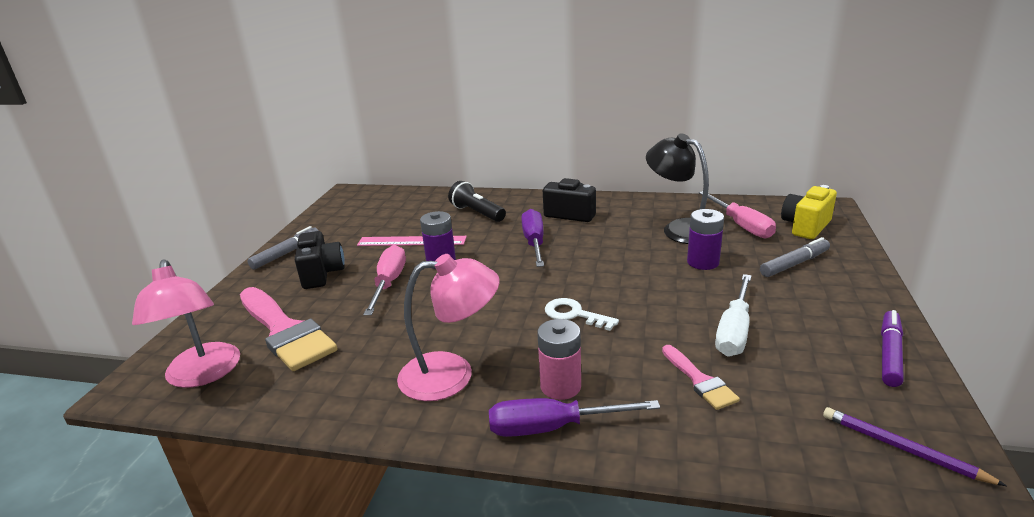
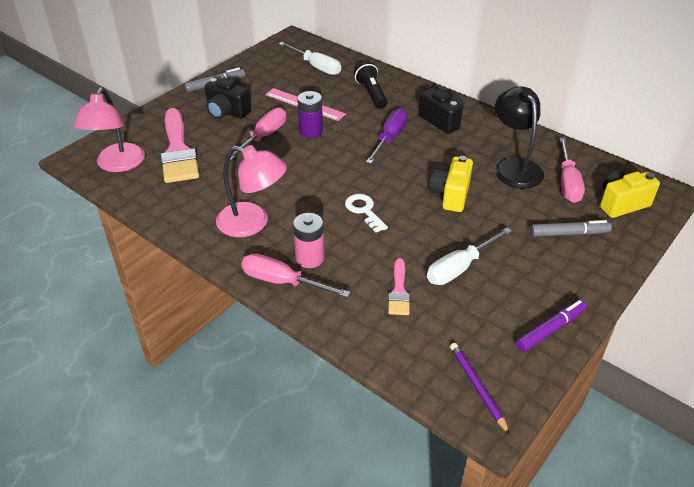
camera: 25 degrees right, 15 degrees up
(322, 274) = (227, 112): black camera -> black camera turned 105 degrees clockwise
(396, 208) = (316, 67): none -> white screwdriver
(552, 428) = (282, 282): purple screwdriver -> pink screwdriver
(649, 270) = (451, 195): none -> yellow camera
(703, 262) = (498, 204): purple battery -> none

